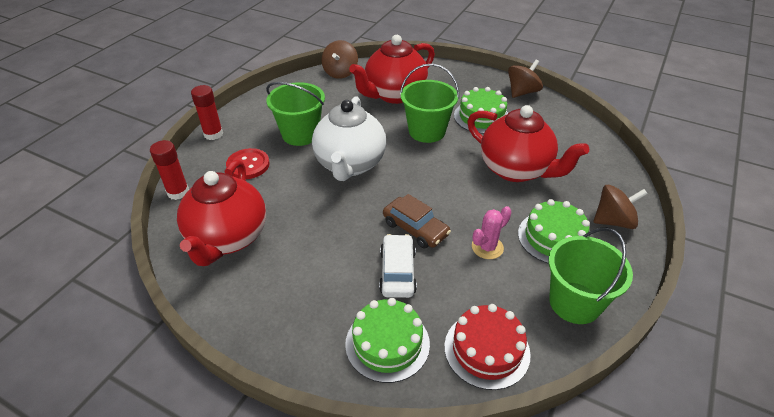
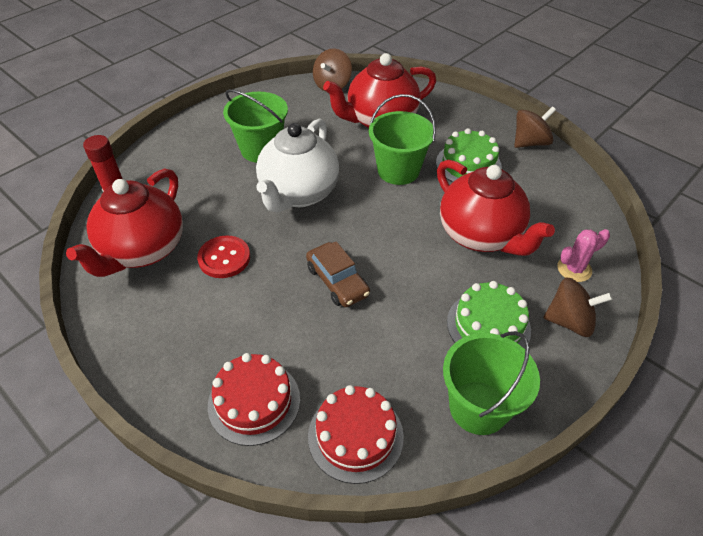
camera: 15 degrees right, 5 degrees up
(213, 134) = (173, 133): red glue stick -> none
(248, 165) = (194, 174): red button -> red button (224, 258)
(387, 343) = (254, 401): green cake -> red cake
(397, 272) = (298, 326): white car -> none
(487, 247) = (407, 320): pink cactus -> pink cactus (574, 269)

